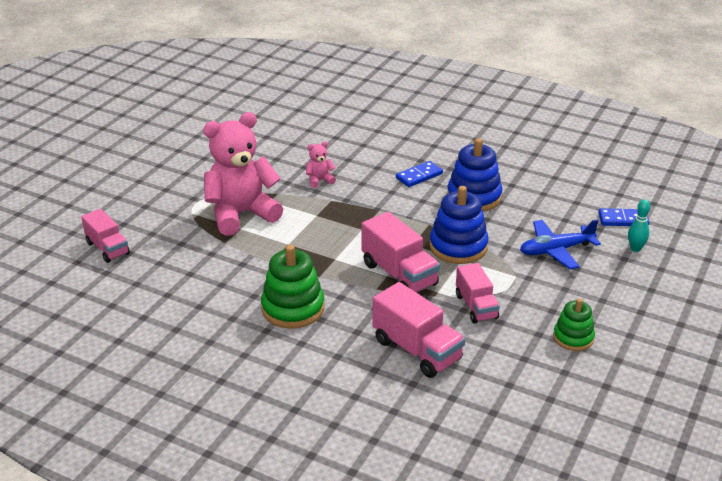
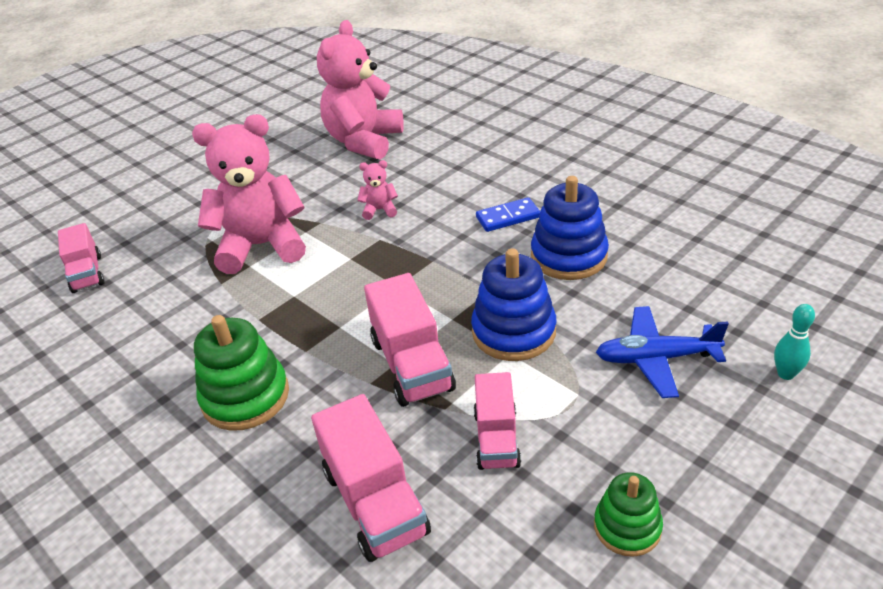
camera: 20 degrees right, 5 degrees up
(277, 132) = (364, 141): none -> pink teddy bear
(623, 219) = (780, 320): blue domino -> none

